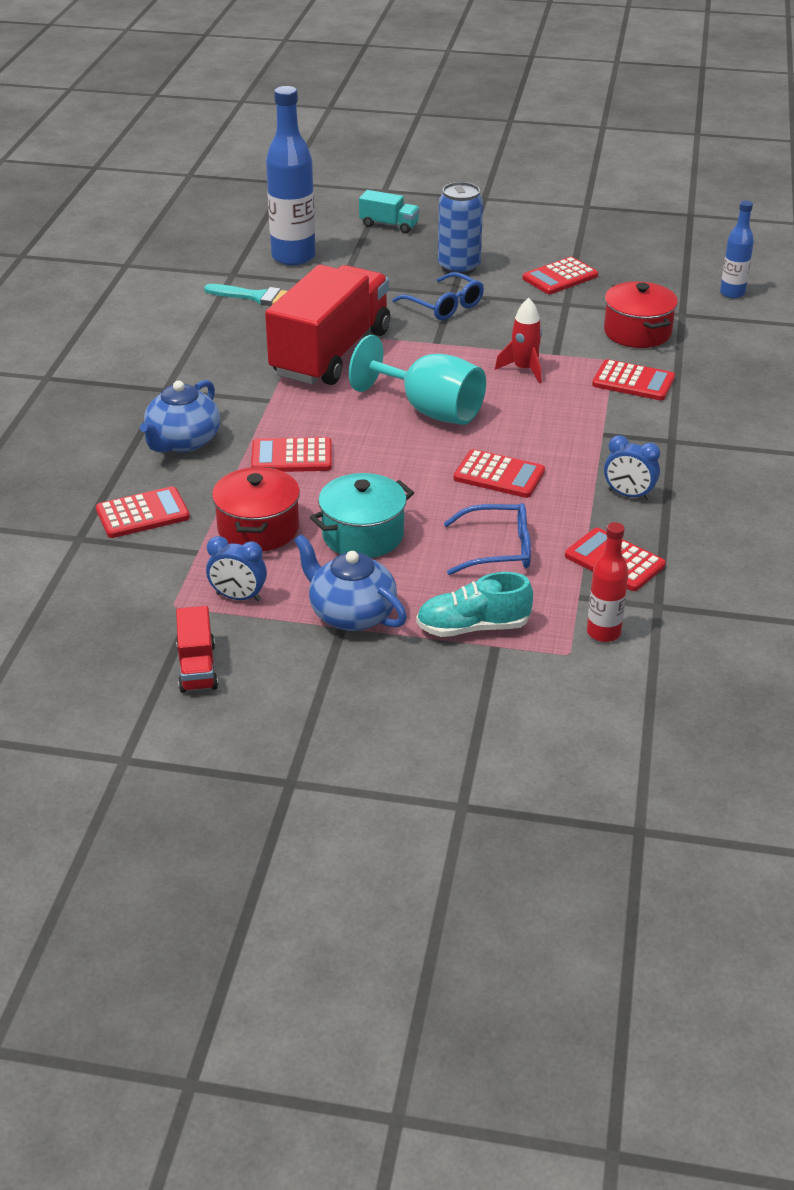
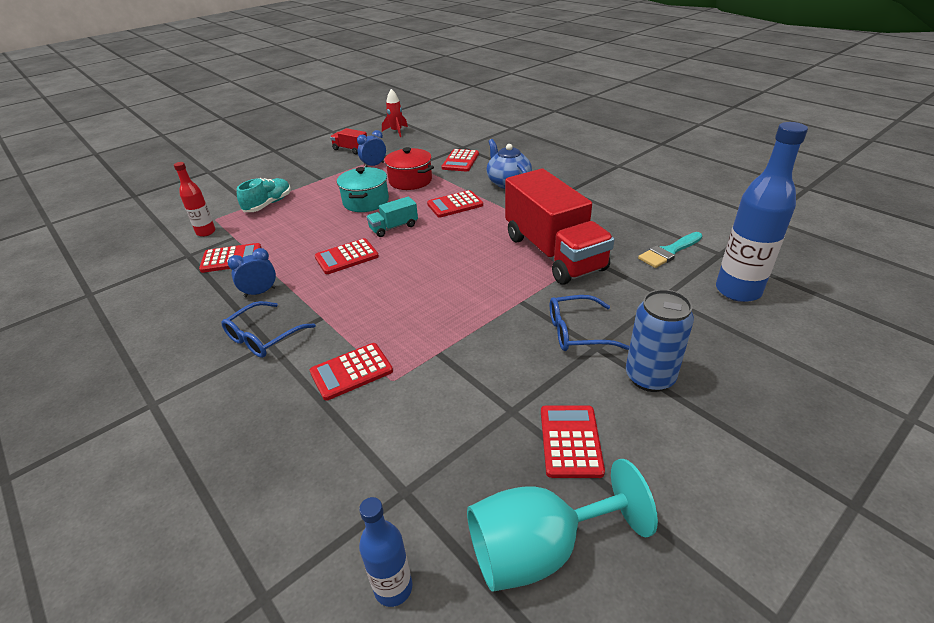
camera: 130 degrees right, 0 degrees up
(291, 456) = (455, 205): red calculator -> red calculator turned 150 degrees counterclockwise
(351, 614) = (324, 183): blue teapot -> none
(389, 225) = (789, 376): turquoise truck -> turquoise truck (394, 227)
(429, 410) = (440, 262): turquoise goblet -> turquoise goblet (539, 549)
(497, 549) = (297, 230): blue glasses -> blue glasses (264, 337)
(524, 369) = (437, 324): red rocket -> red rocket (396, 131)
(637, 332) = (412, 427): red pot -> none

